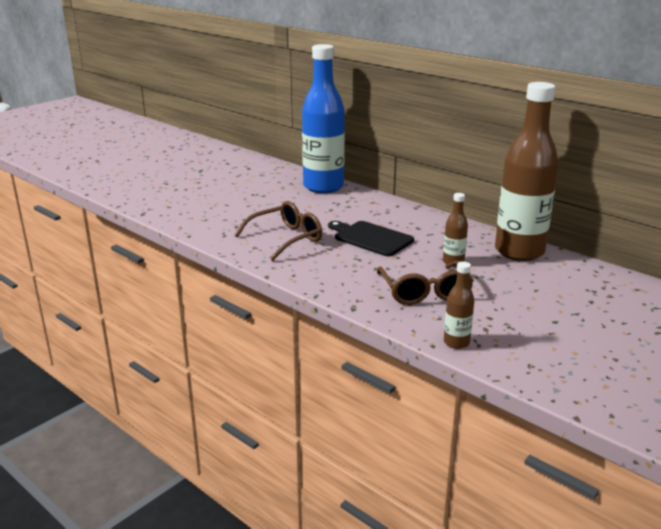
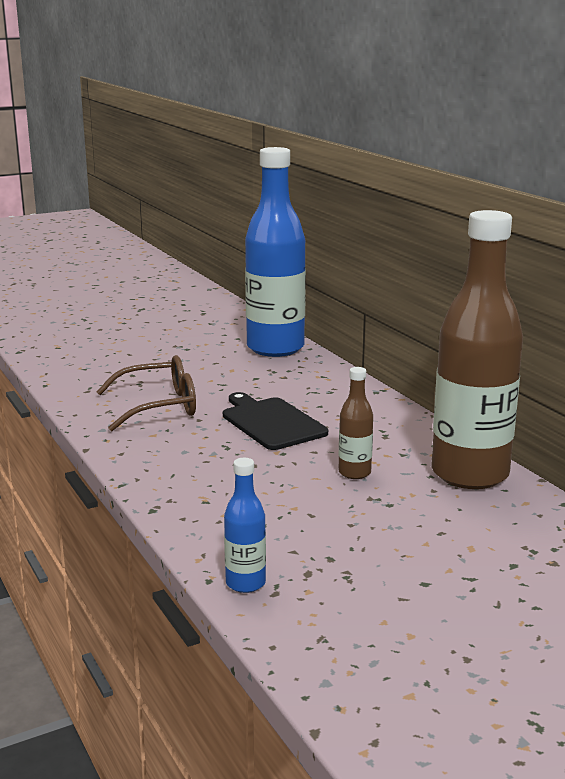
camera: 20 degrees right, 5 degrees down
(425, 292) = (272, 506): brown glasses -> none
(456, 342) = (245, 583): brown bottle -> blue bottle

